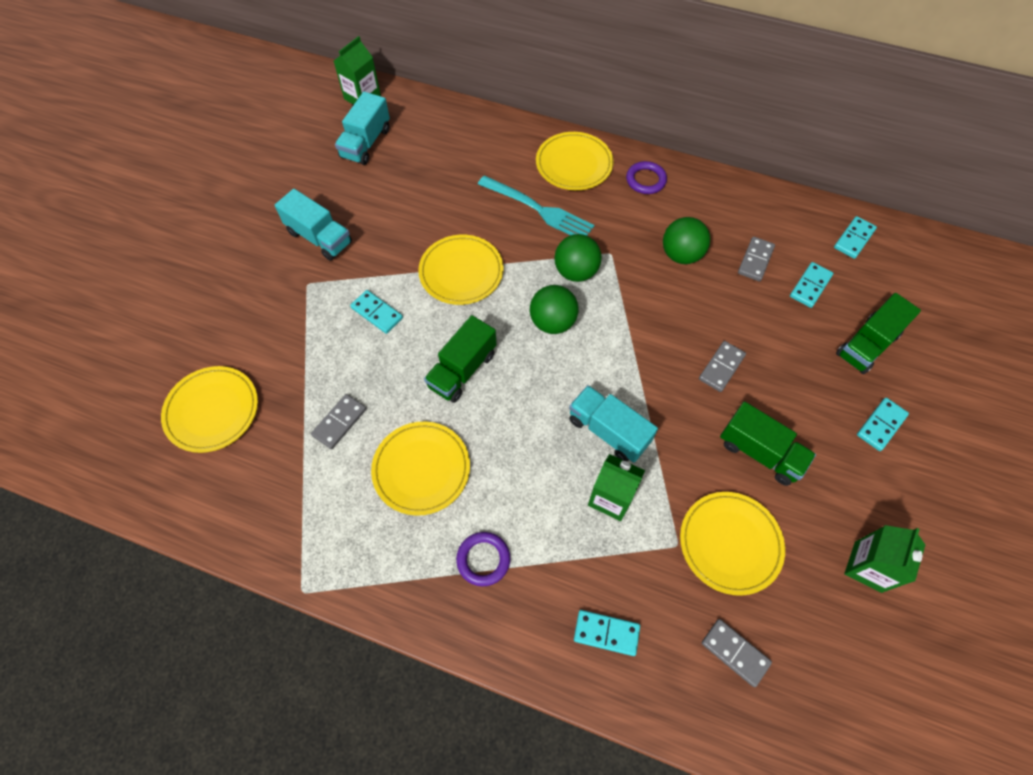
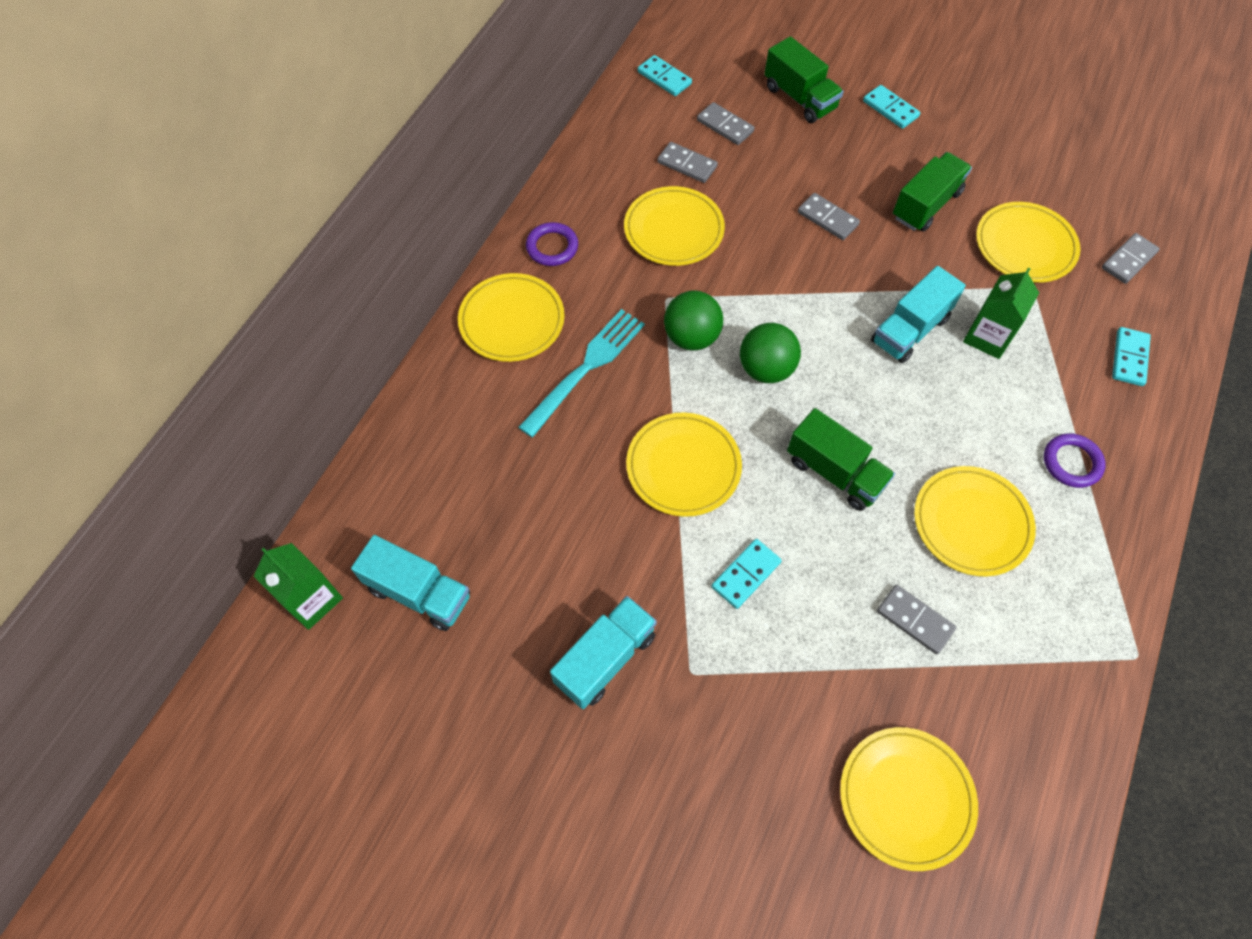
camera: 85 degrees left, 0 degrees up
(681, 255) = (673, 230): green ball -> yellow plate
(810, 286) = (725, 126): turquoise domino -> grey domino
(867, 566) = (1033, 151): green carton -> none

